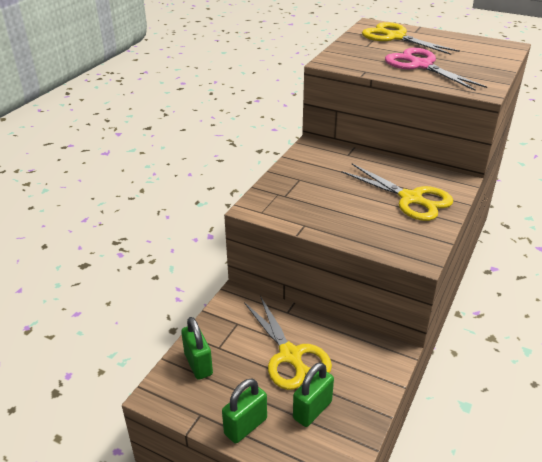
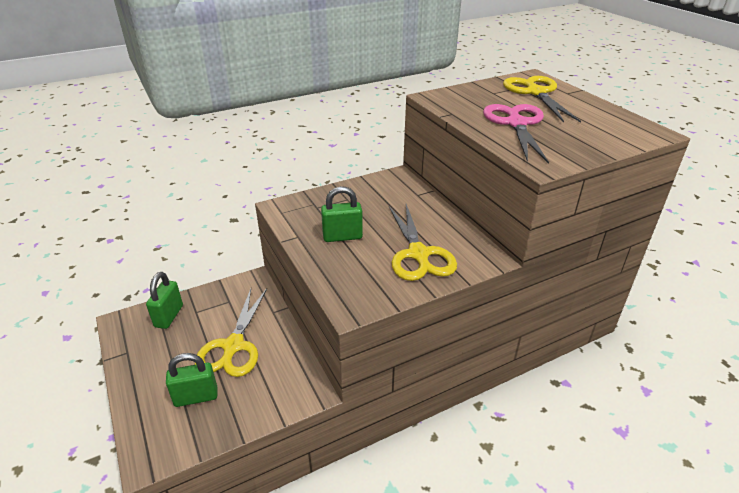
camera: 35 degrees right, 0 degrees up
(245, 426) = (141, 379): green padlock -> green padlock (342, 237)

